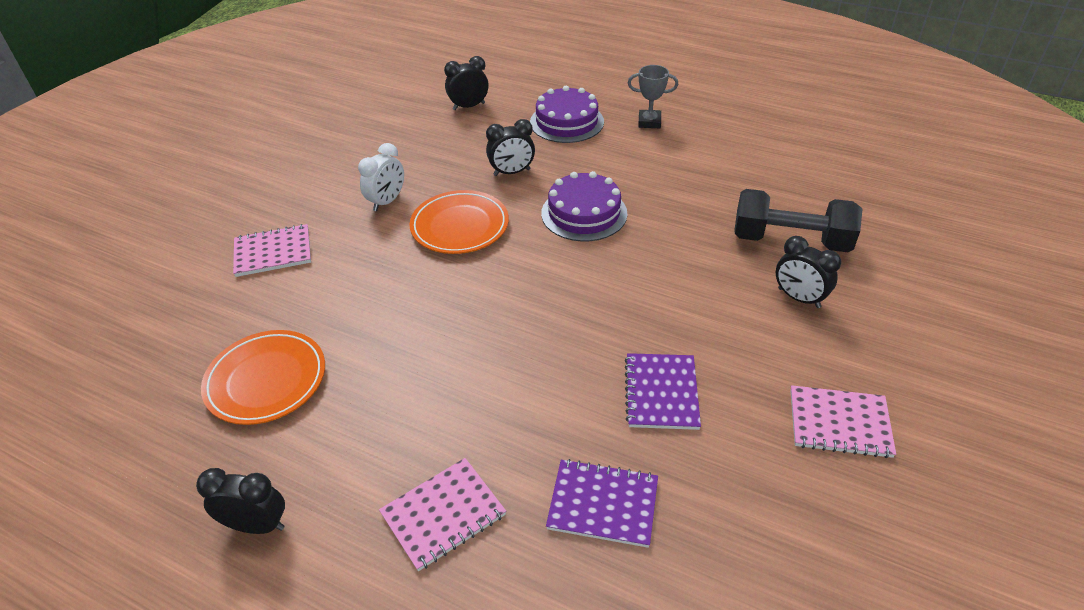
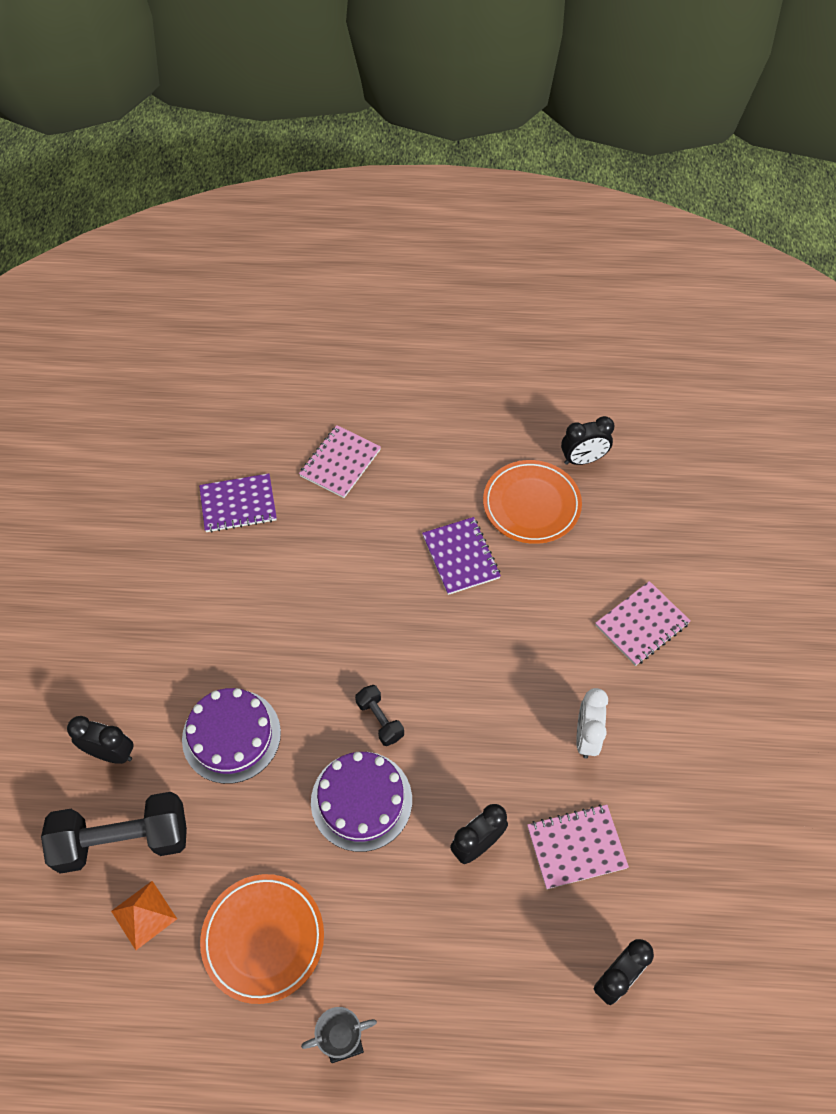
camera: 155 degrees right, 15 degrees up
(257, 525) = (453, 418): black clock -> black clock (583, 460)
(460, 226) = (484, 728): orange plate -> orange plate (263, 938)
(542, 254) = (380, 720): none -> black dumbbell
(566, 122) = (459, 992): purple cake -> purple cake (231, 735)
(661, 393) = (219, 603): purple notebook -> purple notebook (460, 557)
(776, 199) = (144, 915): none -> orange pyramid
(839, 423) = (74, 625): pink notebook -> pink notebook (576, 847)

